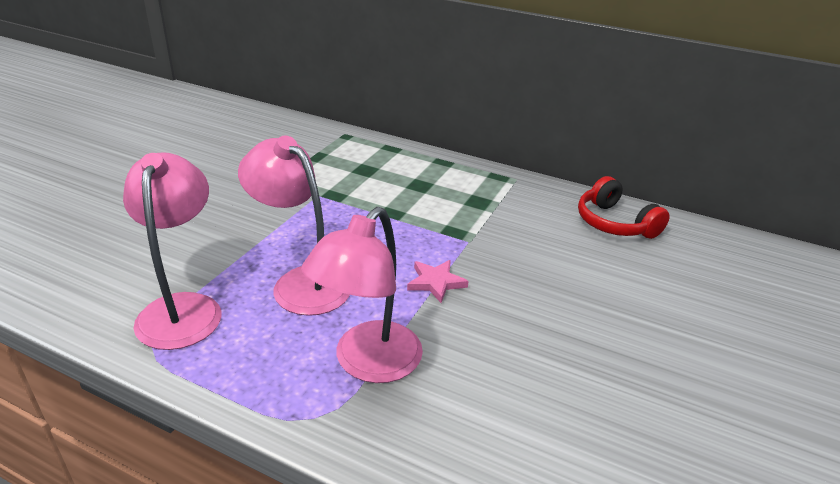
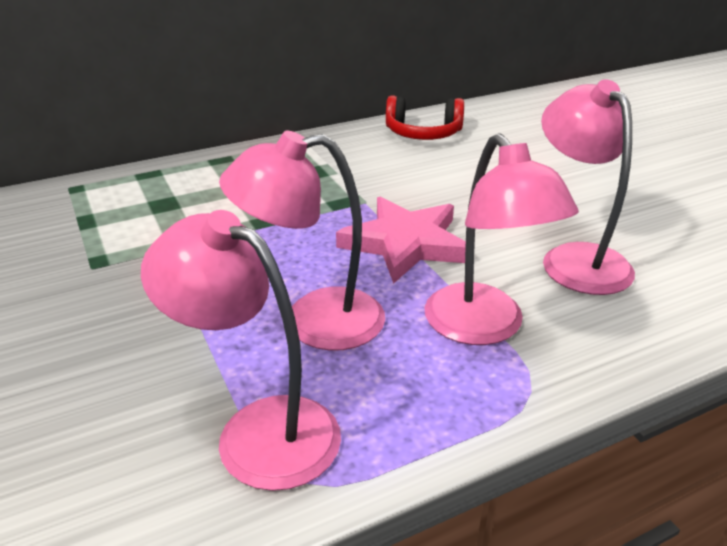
camera: 50 degrees left, 0 degrees up
(436, 282) = (406, 244): pink star -> pink star, size x1.94
(524, 383) = (576, 258): none -> pink lamp

